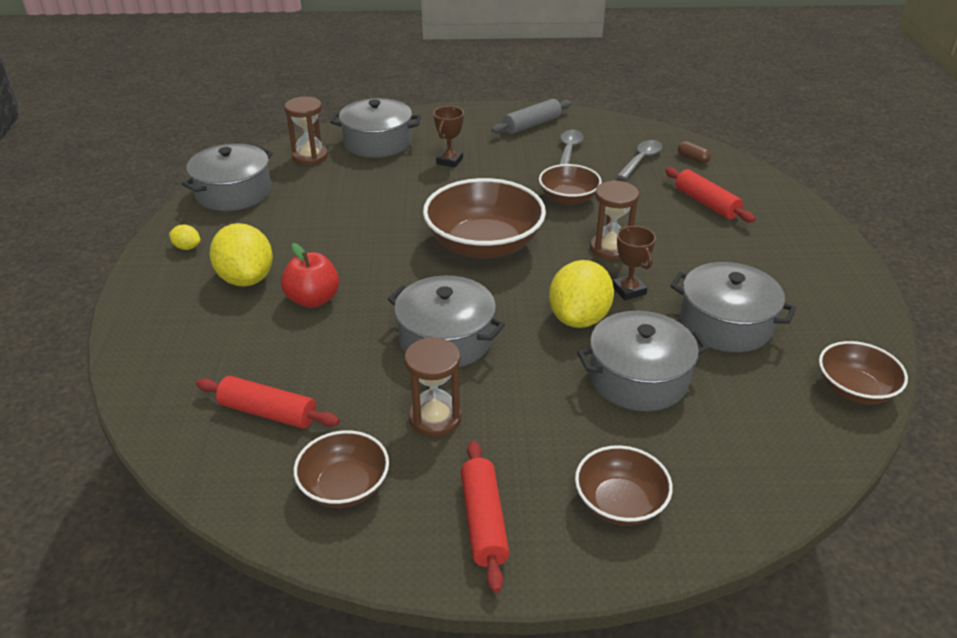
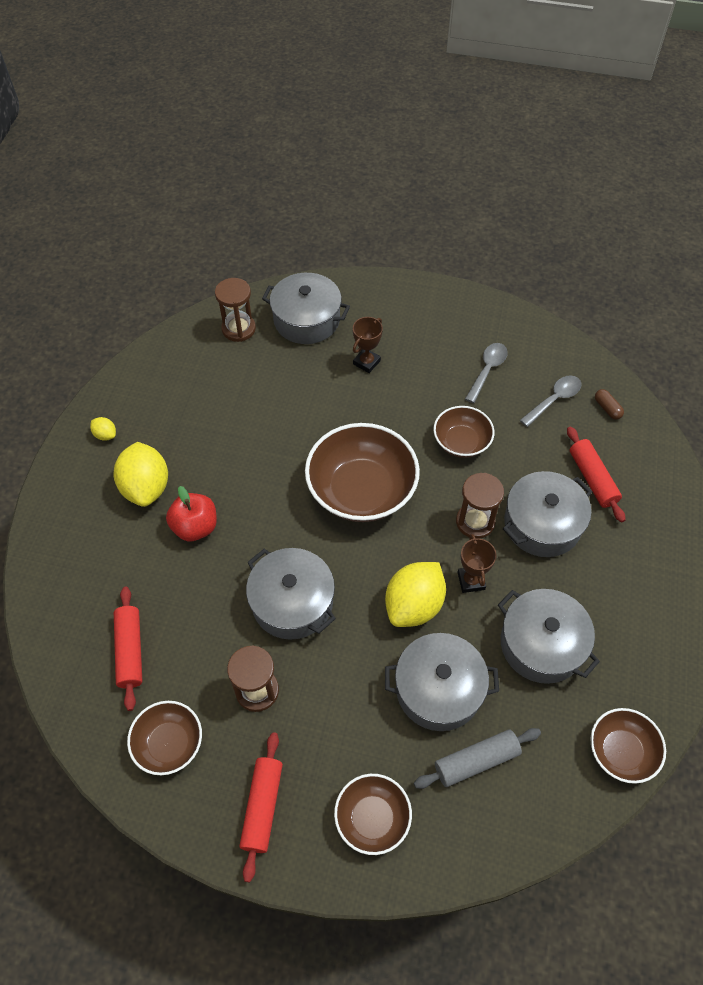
camera: 15 degrees right, 20 degrees up
(233, 192) = (159, 367): grey pot -> grey pot (542, 524)
(268, 413) = (130, 651): red rolling pin -> red rolling pin turned 45 degrees clockwise
(532, 125) = (464, 322): grey rolling pin -> grey rolling pin (476, 761)

